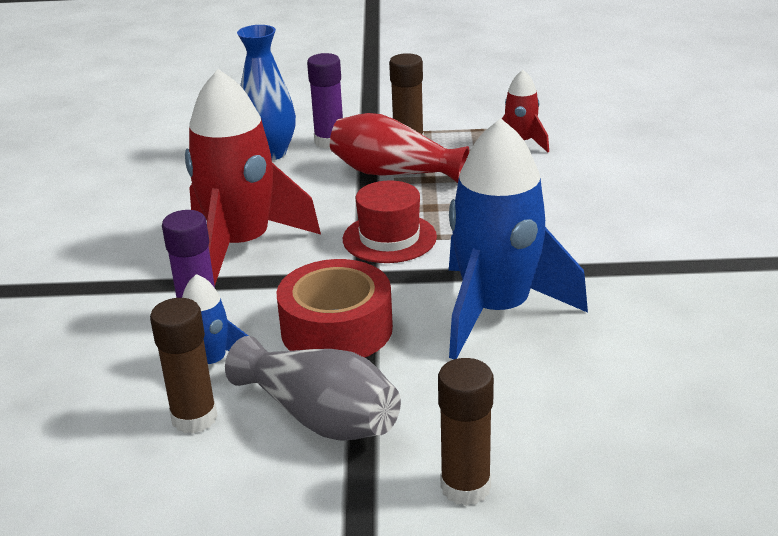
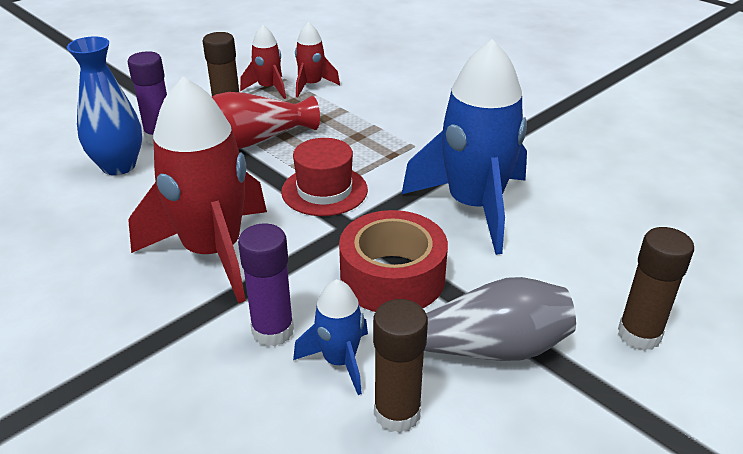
camera: 45 degrees left, 5 degrees up
(477, 132) = (268, 88): none -> red rocket

